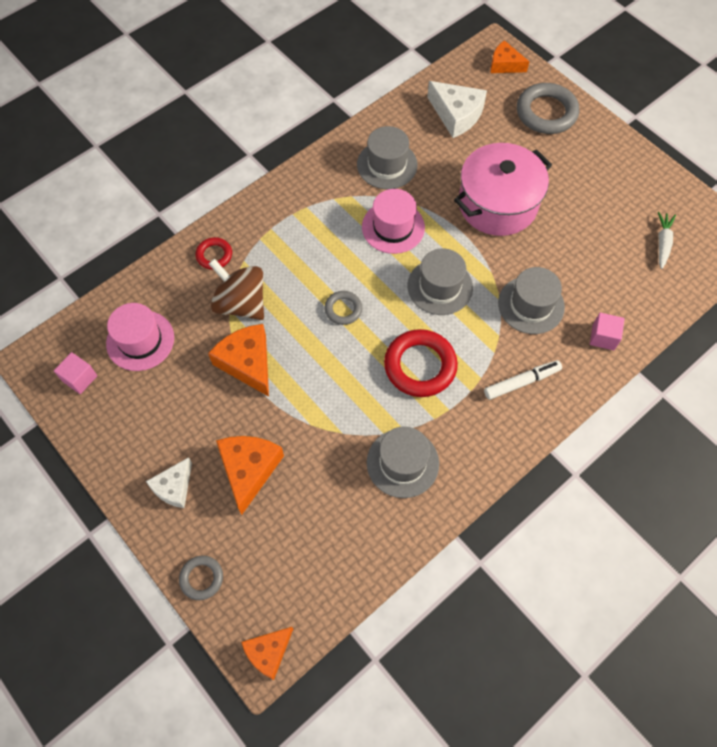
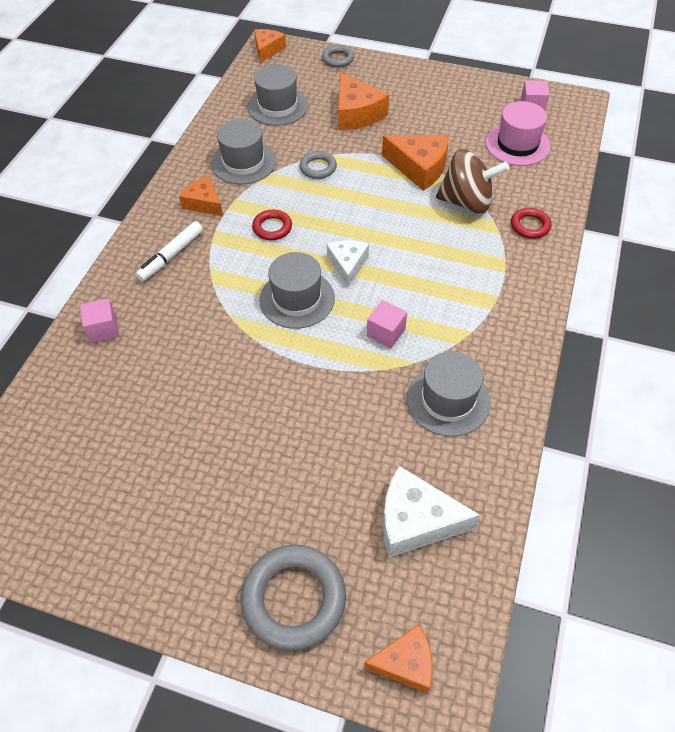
camera: 150 degrees right, 10 degrees down
(174, 487) = (399, 86): white cheese -> white cheese (347, 265)
(343, 309) = (374, 238): grey ring -> grey ring (318, 168)
(393, 227) = (386, 333): pink hat -> pink cube
(420, 366) = (272, 227): red ring -> red ring, size x0.54
(466, 429) = (204, 203): none -> orange cheese
(497, 204) = (287, 418): pink pot -> none
(531, 305) = (193, 325): grey hat -> grey hat (278, 106)
(662, 243) = (60, 470): white carrot -> none

